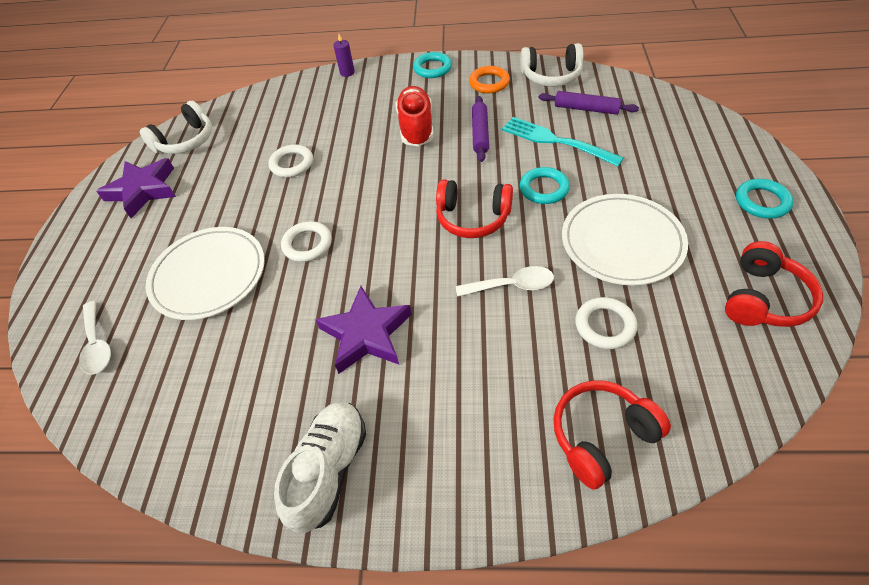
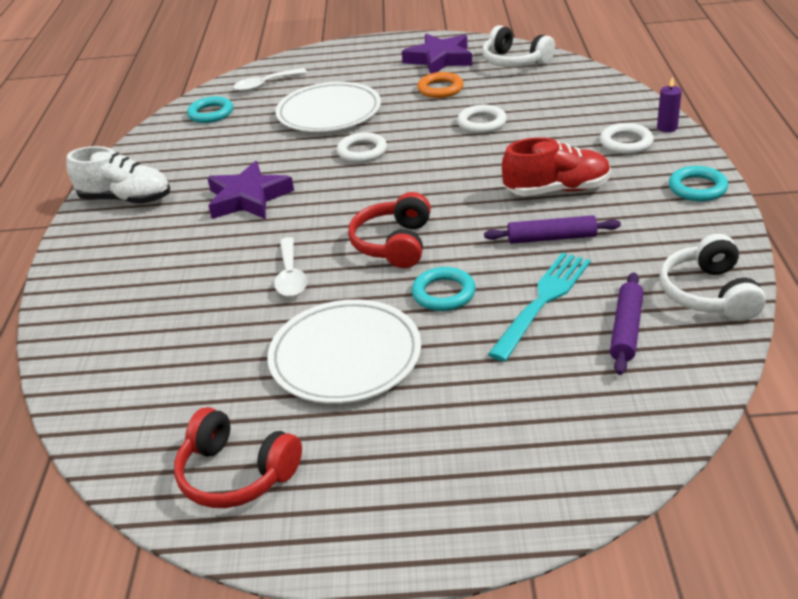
camera: 85 degrees right, 15 degrees down
(489, 83) = (673, 237): orange ring -> orange ring (440, 89)
(601, 436) = (104, 335): red headphones -> none
(605, 325) = (225, 340): white ring -> white ring (626, 143)
(762, 202) = (415, 502): turquoise ring -> turquoise ring (211, 113)

